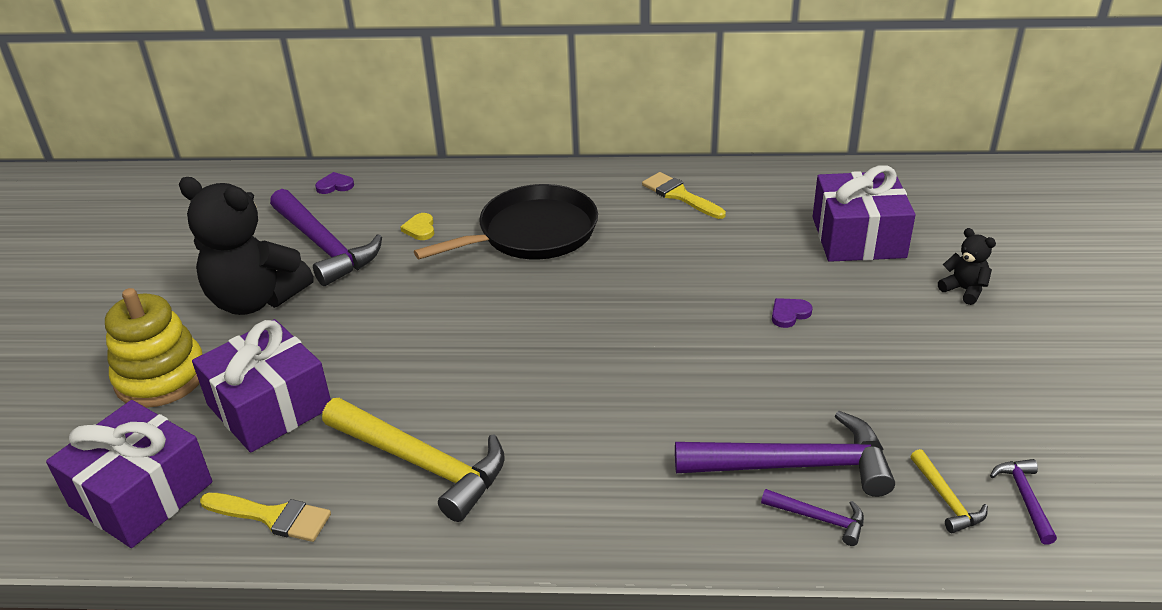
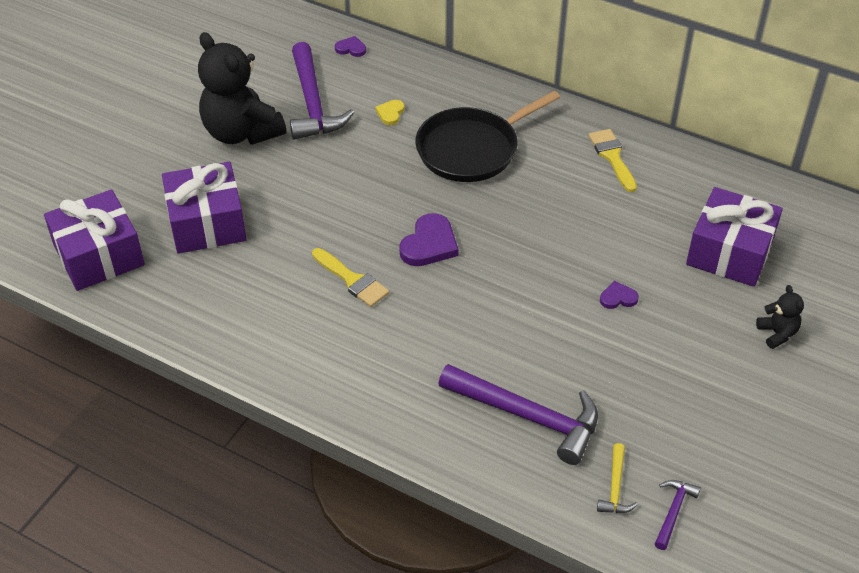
camera: 25 degrees right, 10 degrees up
(161, 377) = (150, 172): yellow stacking toy -> none
(273, 517) = (168, 305): yellow brush -> yellow brush (352, 280)
(421, 463) = (279, 307): yellow hammer -> none
(532, 233) = (472, 149): black pan -> black pan turned 150 degrees clockwise
(553, 335) = (429, 244): none -> purple heart
(819, 518) = (514, 460): purple hammer -> none

